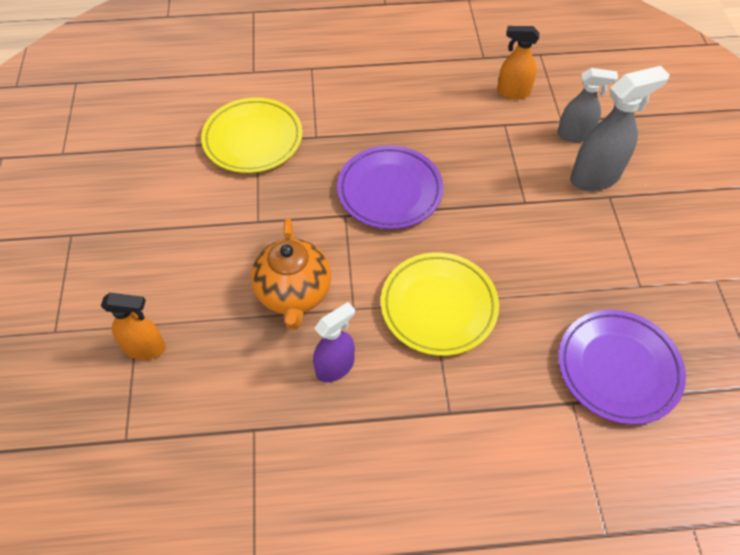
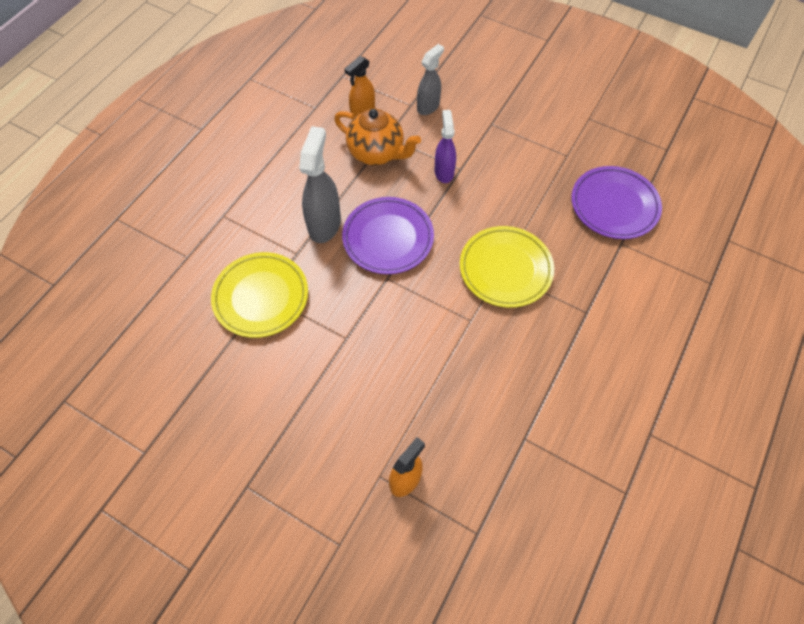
camera: 55 degrees left, 5 degrees up
(294, 293) = (430, 350): orange teapot -> orange teapot (377, 153)
(335, 367) = (509, 358): purple spray bottle -> purple spray bottle (444, 172)
(595, 177) = (471, 120): grey spray bottle -> grey spray bottle (324, 224)

